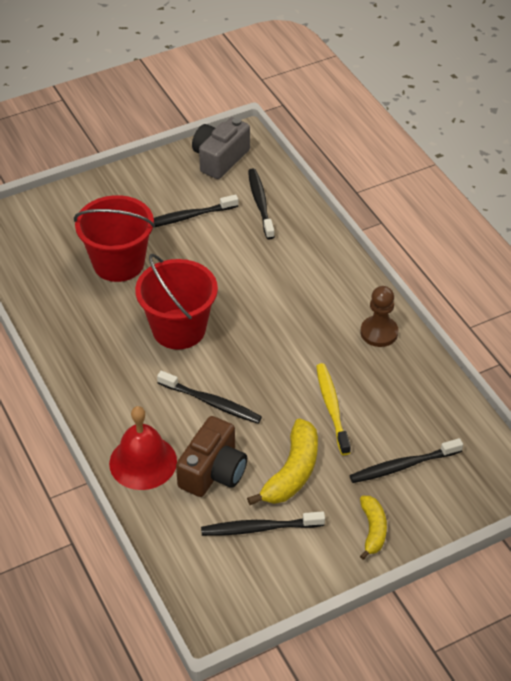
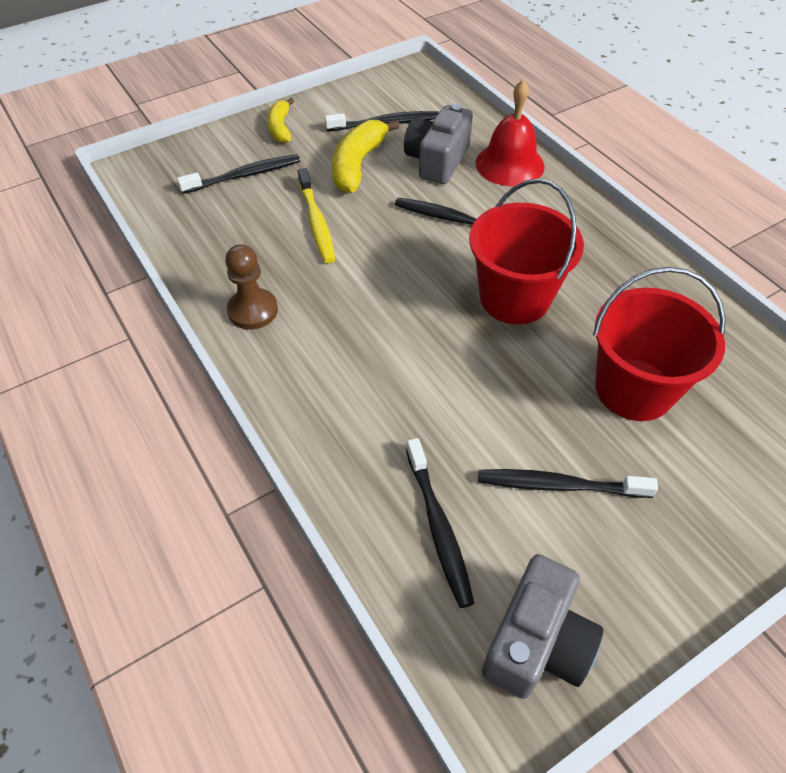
camera: 175 degrees right, 5 degrees up
(187, 217) = (559, 485): black toothbrush -> black toothbrush turned 150 degrees counterclockwise
(213, 471) = (437, 161): brown camera -> grey camera

